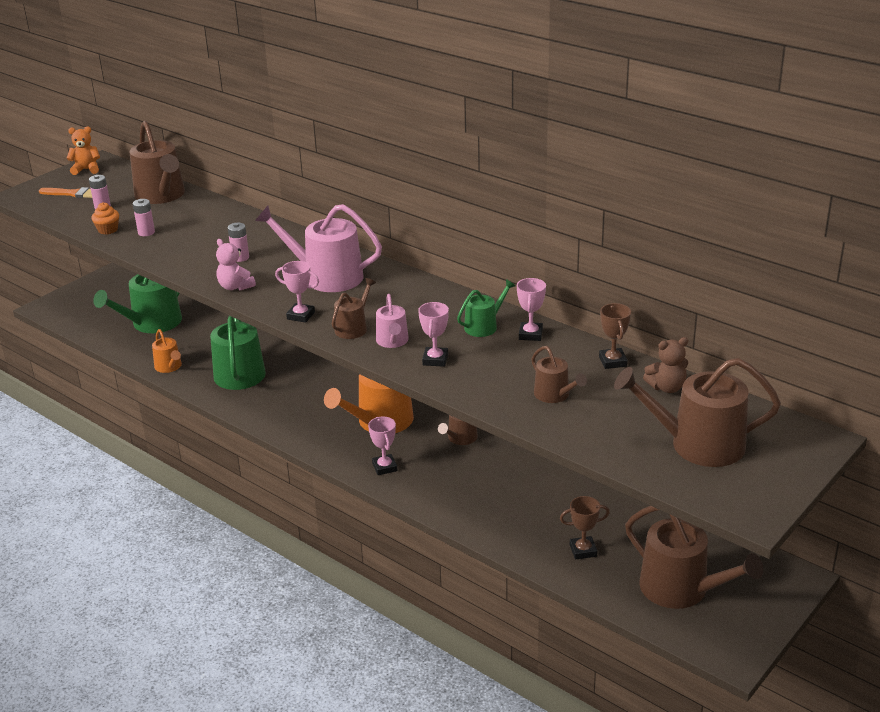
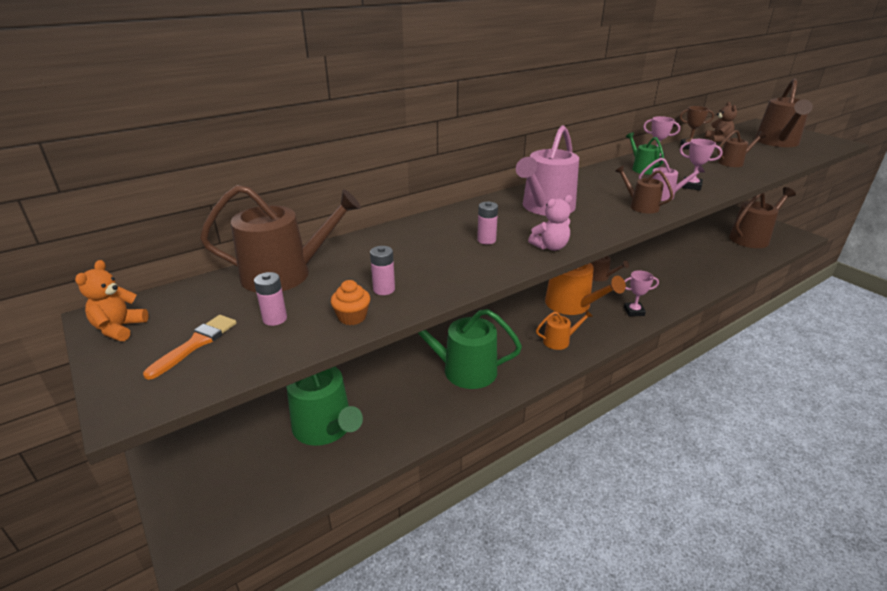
camera: 75 degrees left, 0 degrees up
(169, 367) = (431, 420): orange watering can -> orange watering can (559, 341)
(301, 315) = (616, 223): pink trophy -> none
(583, 550) = (723, 257): brown trophy -> none

